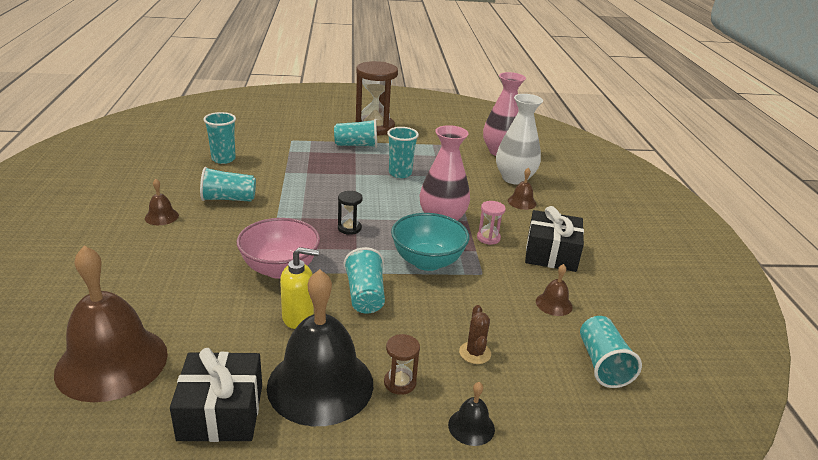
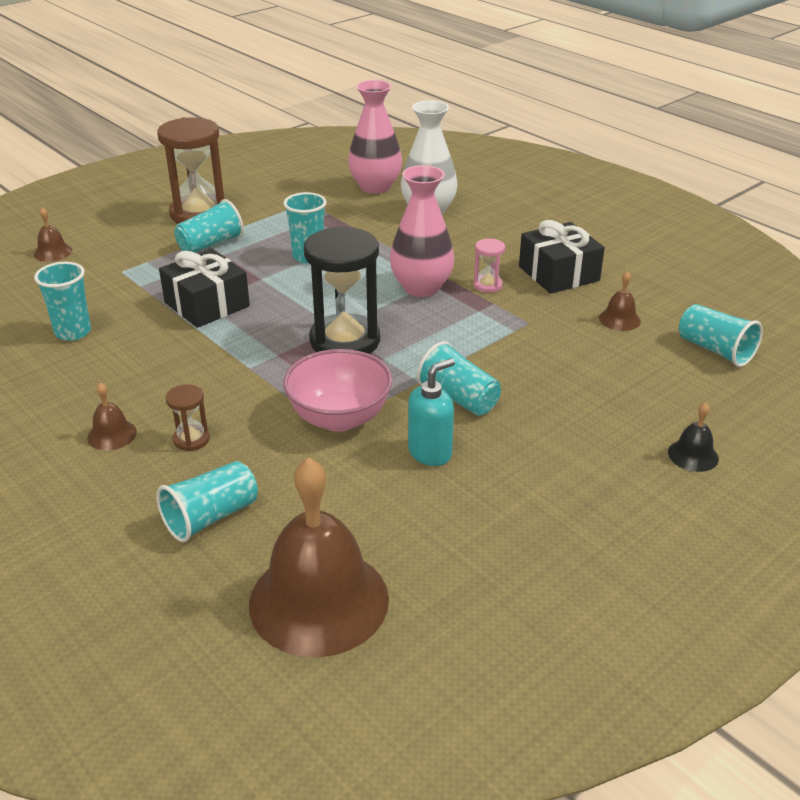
camera: 35 degrees left, 5 degrees up
(221, 412) = (491, 572): black gift -> black gift (207, 304)
(228, 199) = (160, 375): turquoise cup -> turquoise cup (211, 517)
(298, 317) = (430, 452): yellow soap dispenser -> turquoise soap dispenser
(320, 384) = (537, 496): black bell -> none
(349, 228) = (345, 341): black hourglass -> black hourglass, size x2.22
(400, 382) = (596, 455): brown hourglass -> brown hourglass (191, 439)
(427, 261) = (467, 336): turquoise bowl -> none
(475, 353) = (617, 396): brown cactus -> none
(522, 202) = (468, 234): brown bell -> brown bell (53, 252)

